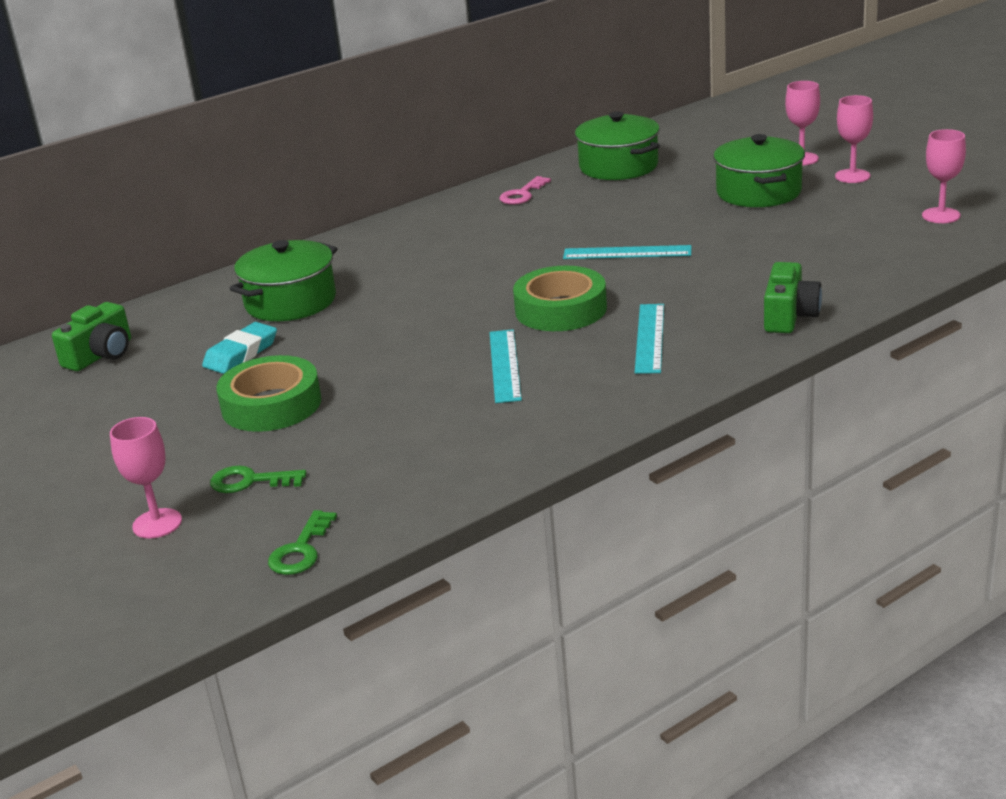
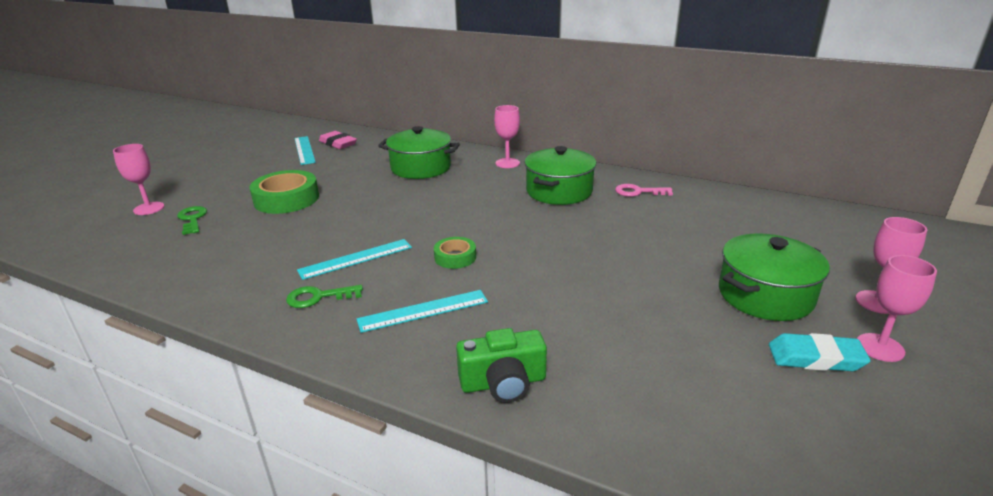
camera: 60 degrees right, 0 degrees up
(101, 355) = (338, 143): green camera -> pink eraser
(241, 353) = (349, 174): turquoise eraser -> turquoise eraser (815, 358)
(301, 550) = (105, 257): green key -> green key (318, 297)
(561, 309) = (455, 257): green tape -> green tape, size x0.55
(618, 166) = (733, 214): green pot -> green pot (559, 191)
(627, 253) = (574, 259): turquoise ruler -> turquoise ruler (304, 150)
(941, 215) = (858, 450): pink goblet -> pink goblet (507, 163)

